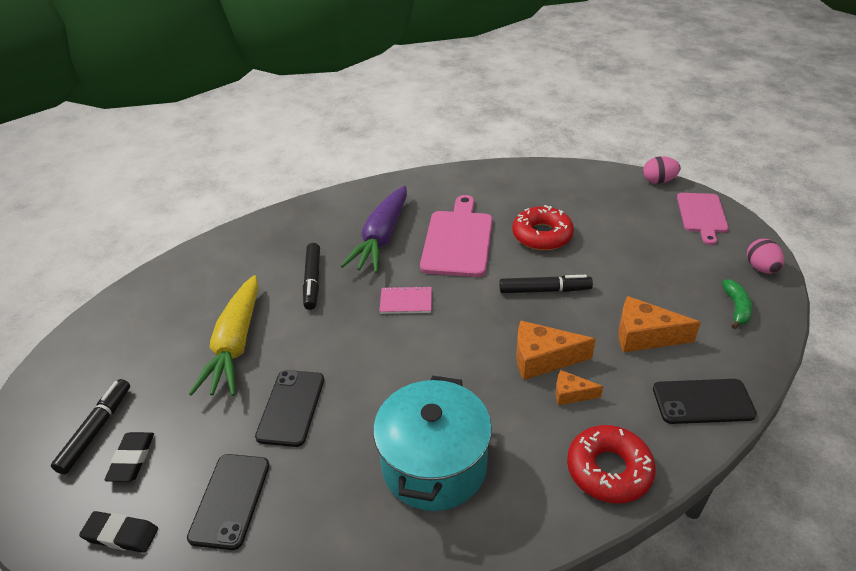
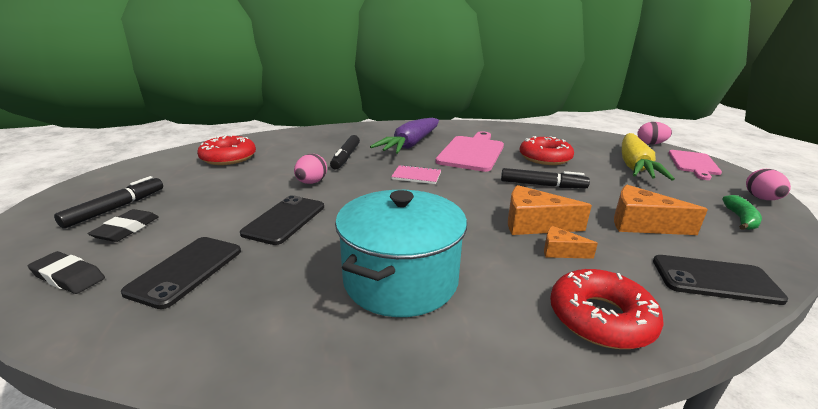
camera: 10 degrees right, 15 degrees down
(170, 310) = (228, 157): none -> red donut
(235, 345) = (263, 180): yellow carrot -> yellow carrot (634, 166)
(292, 338) = (311, 182): none -> pink egg

